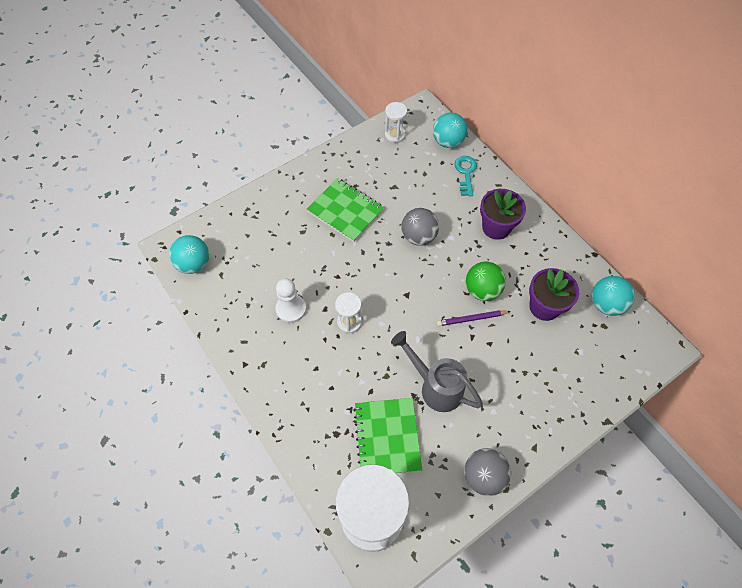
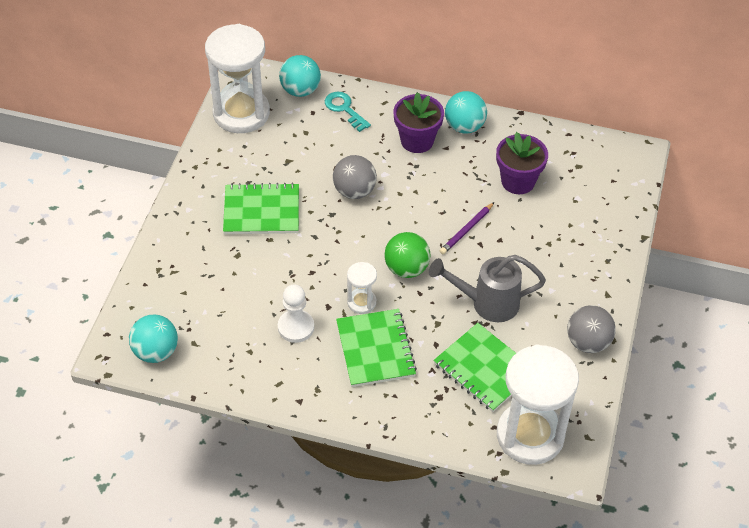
camera: 40 degrees left, 10 degrees down
(326, 364) = (375, 349): none -> green notebook
(395, 135) = (241, 113): white hourglass -> white hourglass, size x2.18
(482, 290) = (454, 201): green ball -> green ball (406, 269)
(606, 304) = (565, 148): turquoise ball -> turquoise ball (464, 126)

